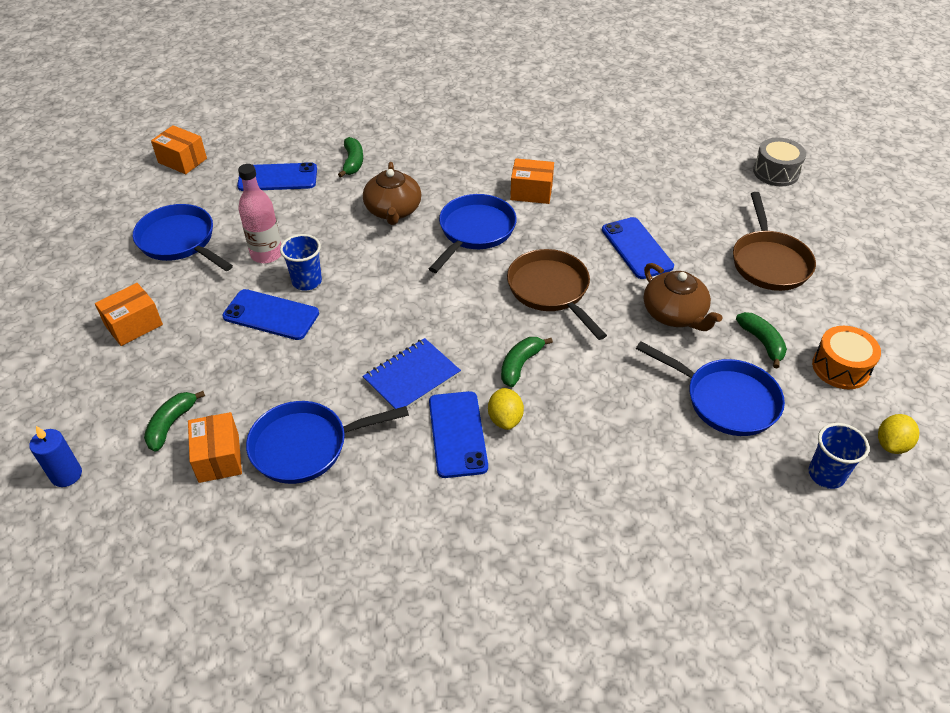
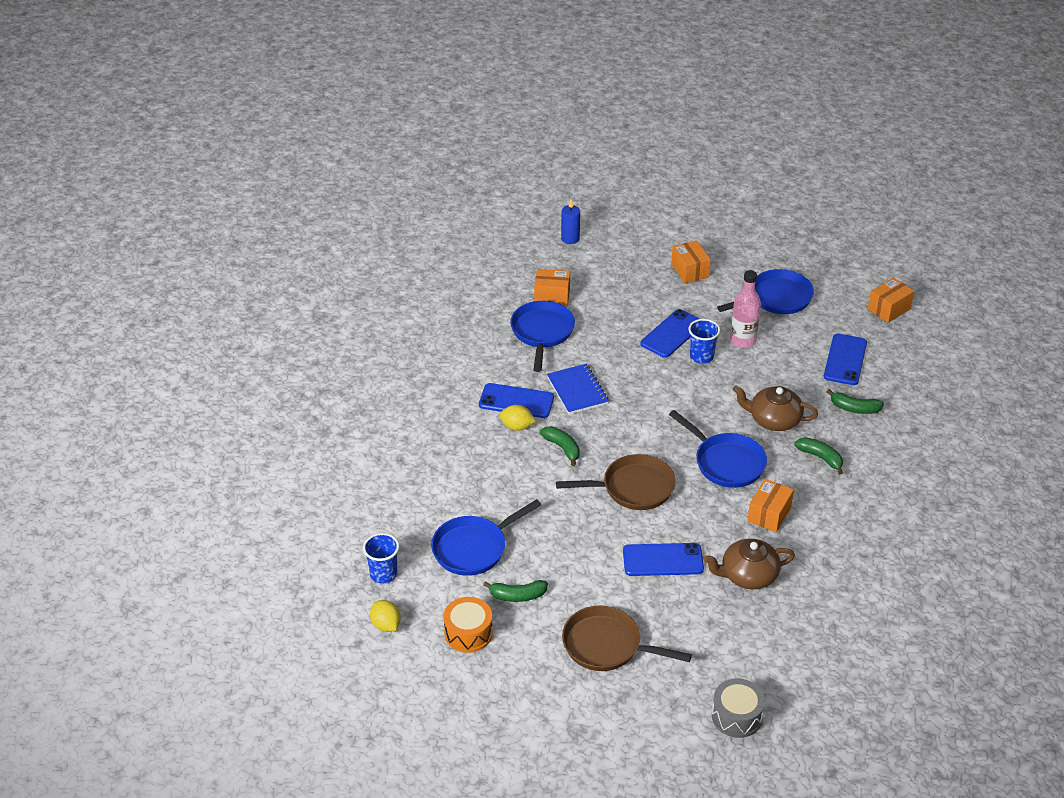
camera: 110 degrees right, 5 degrees down
(171, 424) = (589, 280): green banana -> green banana (820, 458)
(674, 314) = (573, 554): brown teapot -> brown teapot (748, 575)

